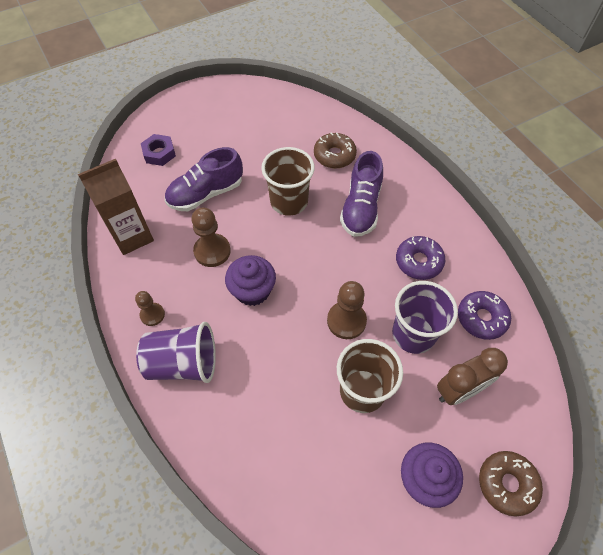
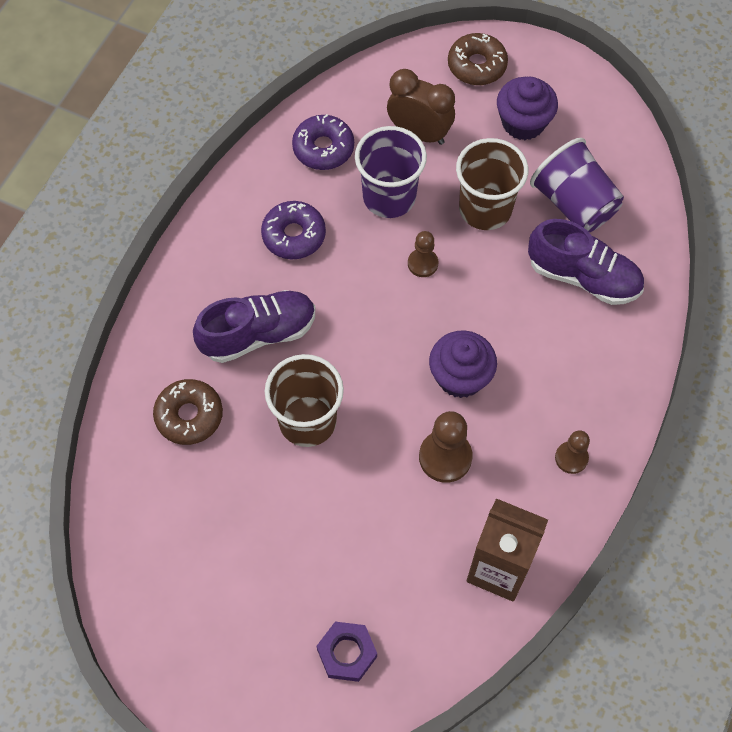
camera: 125 degrees left, 5 degrees up
(183, 363) = (593, 384): purple cup -> purple cup (574, 204)
(206, 194) = (369, 531): purple shoe -> purple shoe (583, 277)
(346, 321) = (422, 263): brown pawn -> brown pawn, size x0.62

